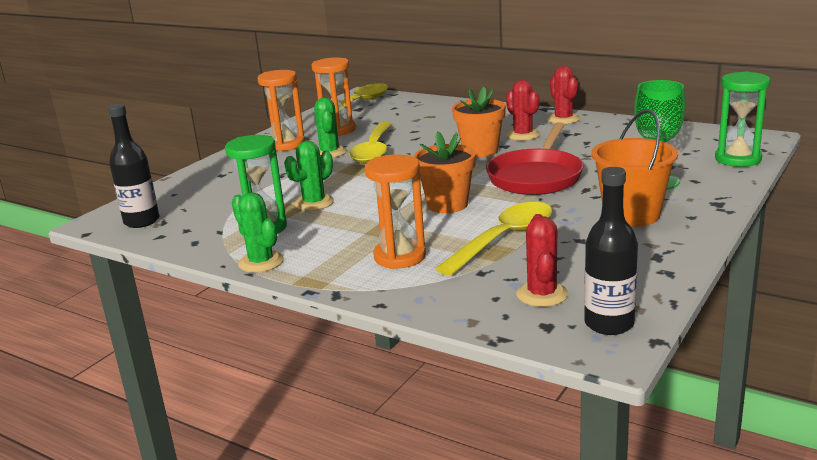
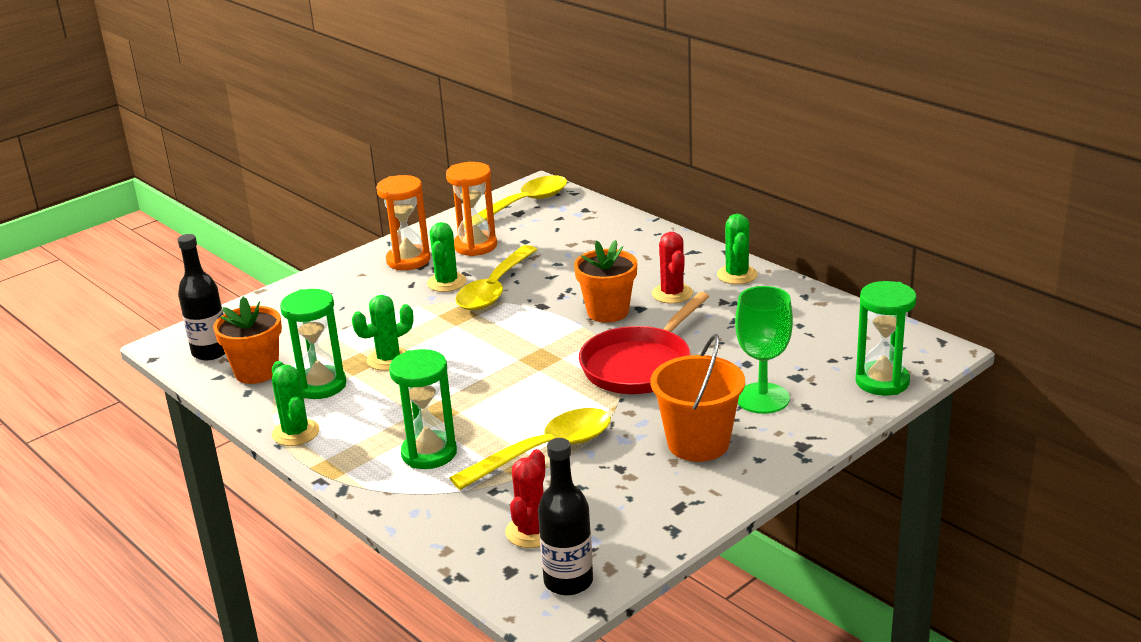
camera: 15 degrees right, 5 degrees up
(400, 257) = (429, 453): orange hourglass -> green hourglass
(447, 205) = (520, 389): orange flower pot -> orange flower pot (256, 372)
(563, 119) = (737, 275): red cactus -> green cactus

